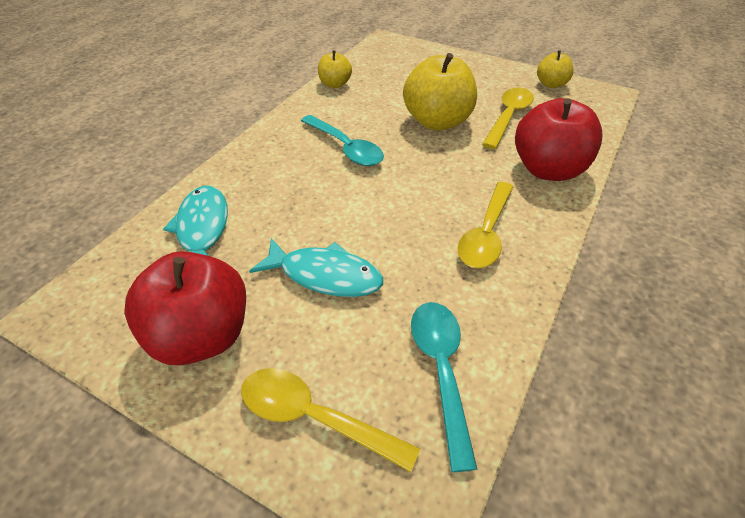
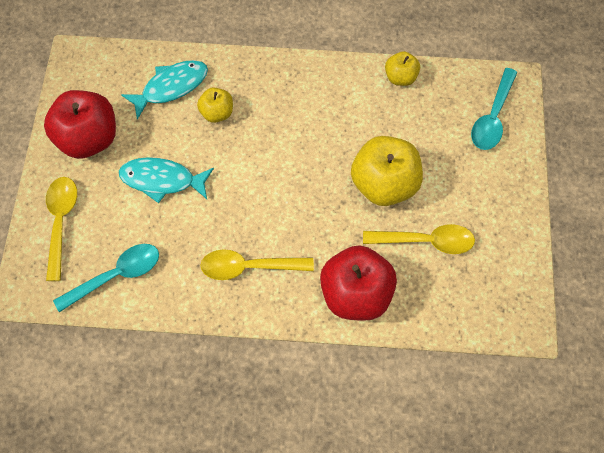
camera: 65 degrees right, 20 degrees up
(324, 275) = (162, 180): turquoise fish -> turquoise fish turned 105 degrees clockwise
(346, 148) = (306, 130): turquoise spoon -> turquoise spoon (492, 117)
(551, 84) = (514, 266): yellow apple -> yellow apple (217, 113)

